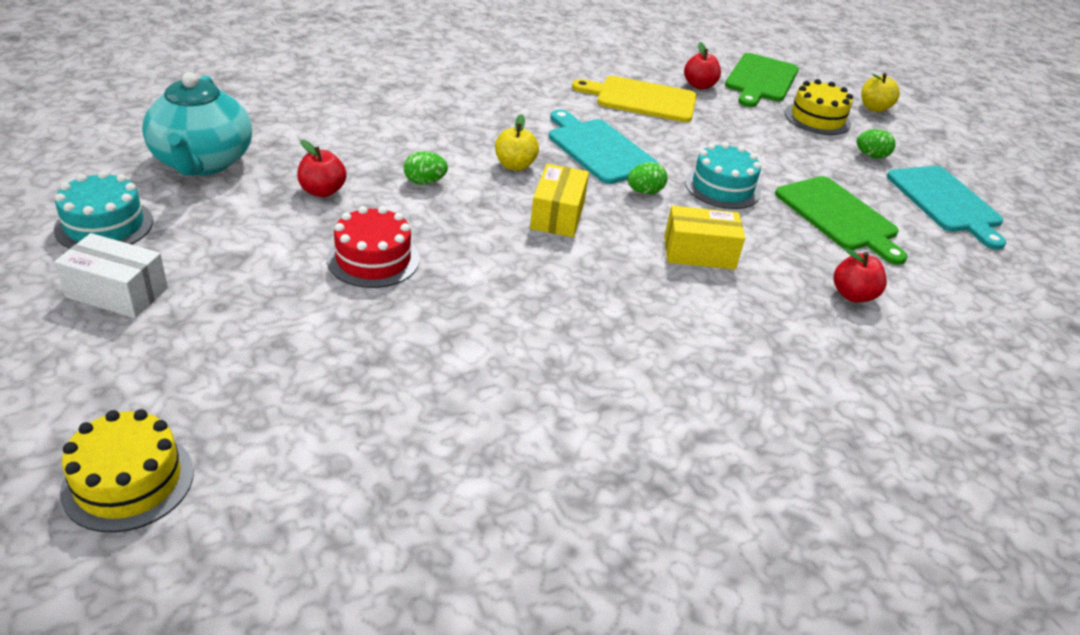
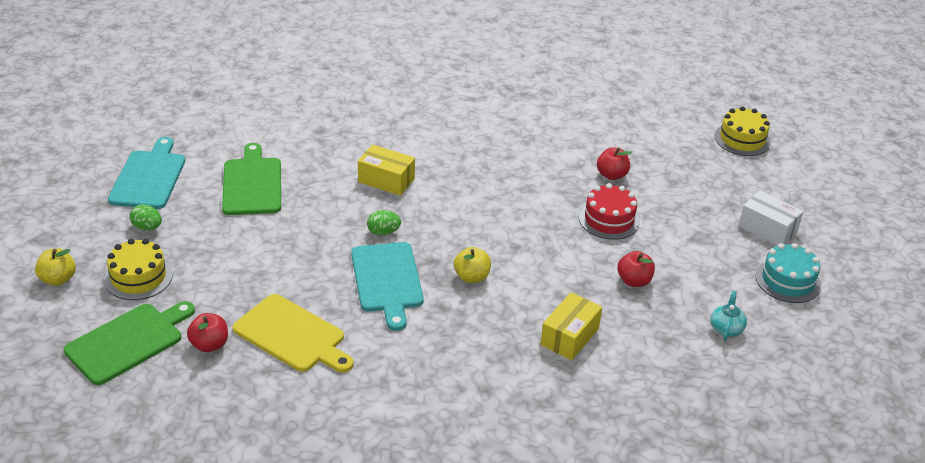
camera: 155 degrees left, 0 degrees up
(202, 162) = (726, 328): turquoise teapot -> turquoise teapot, size x0.42
(424, 182) = (552, 275): green egg -> none
(557, 215) = (465, 226): yellow box -> yellow box (569, 336)
(722, 187) = (316, 224): turquoise cake -> none
(853, 295) = (313, 136): red apple -> red apple (611, 175)

